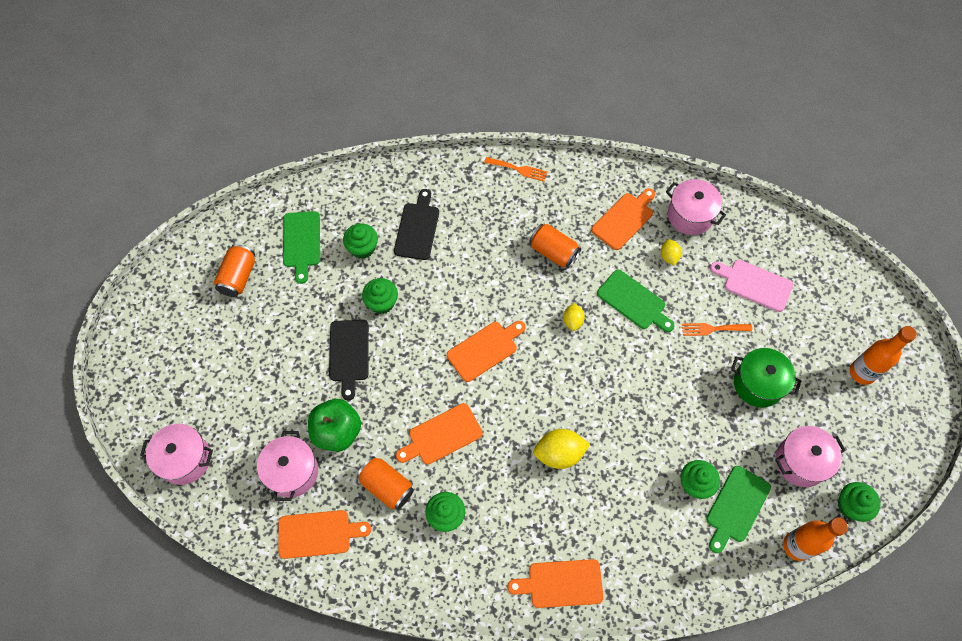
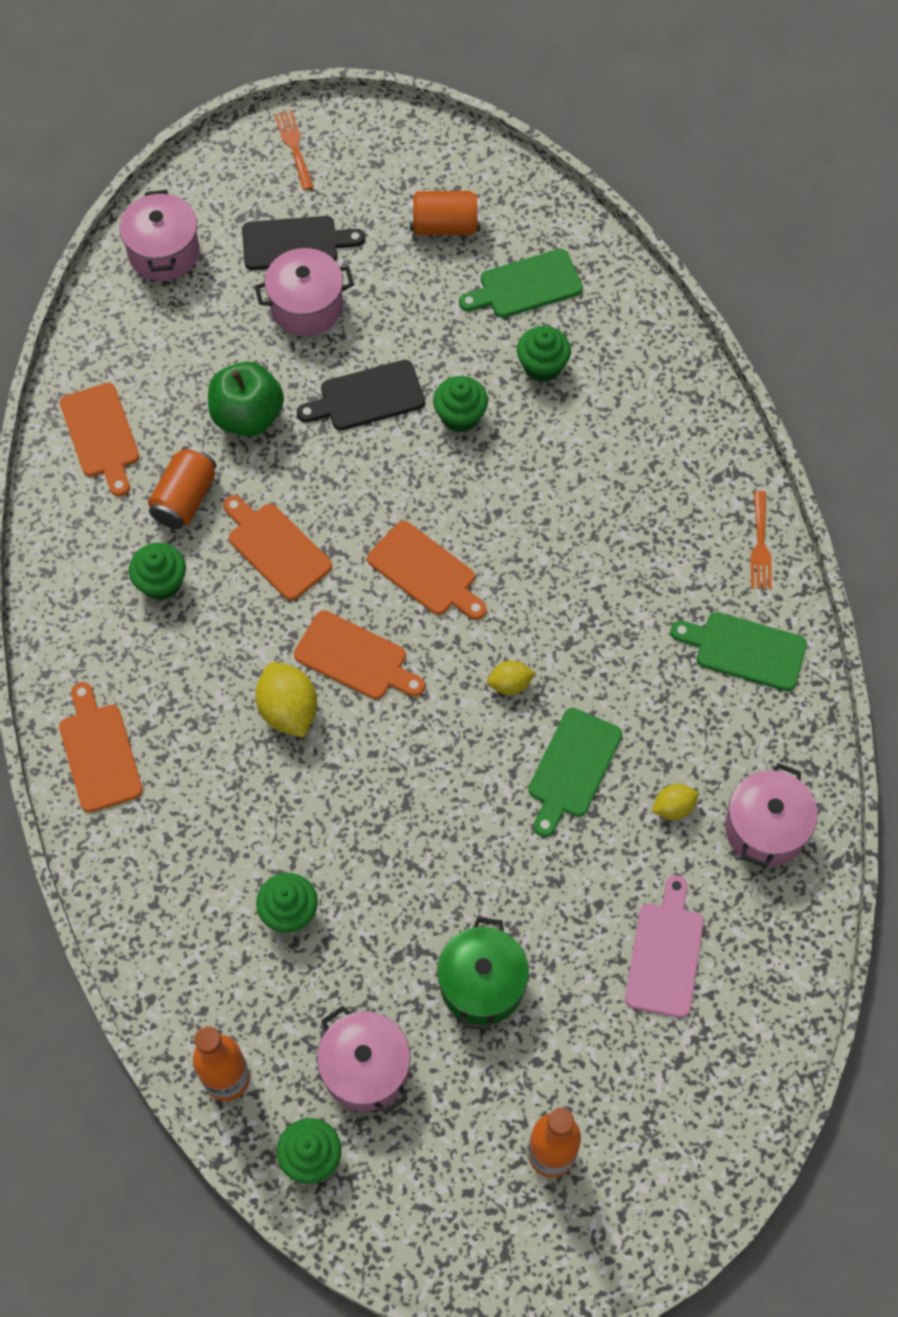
camera: 75 degrees right, 0 degrees up
(292, 472) = (177, 379): pink pot -> pink pot (306, 307)
(417, 228) = (601, 429): black cutting board -> black cutting board (295, 243)
(553, 252) = (623, 631): orange can -> none
(624, 219) = (721, 725): orange cutting board -> orange cutting board (355, 658)
(712, 329) = (560, 898): orange fork -> orange fork (294, 146)
(736, 507) = (267, 978): green cutting board -> green cutting board (745, 650)

